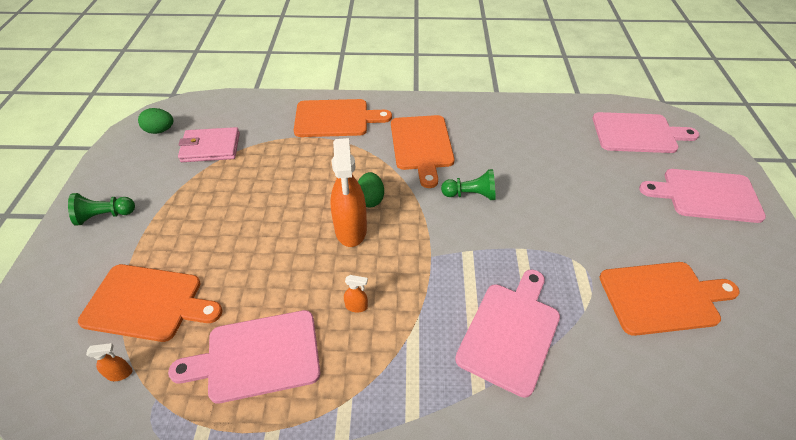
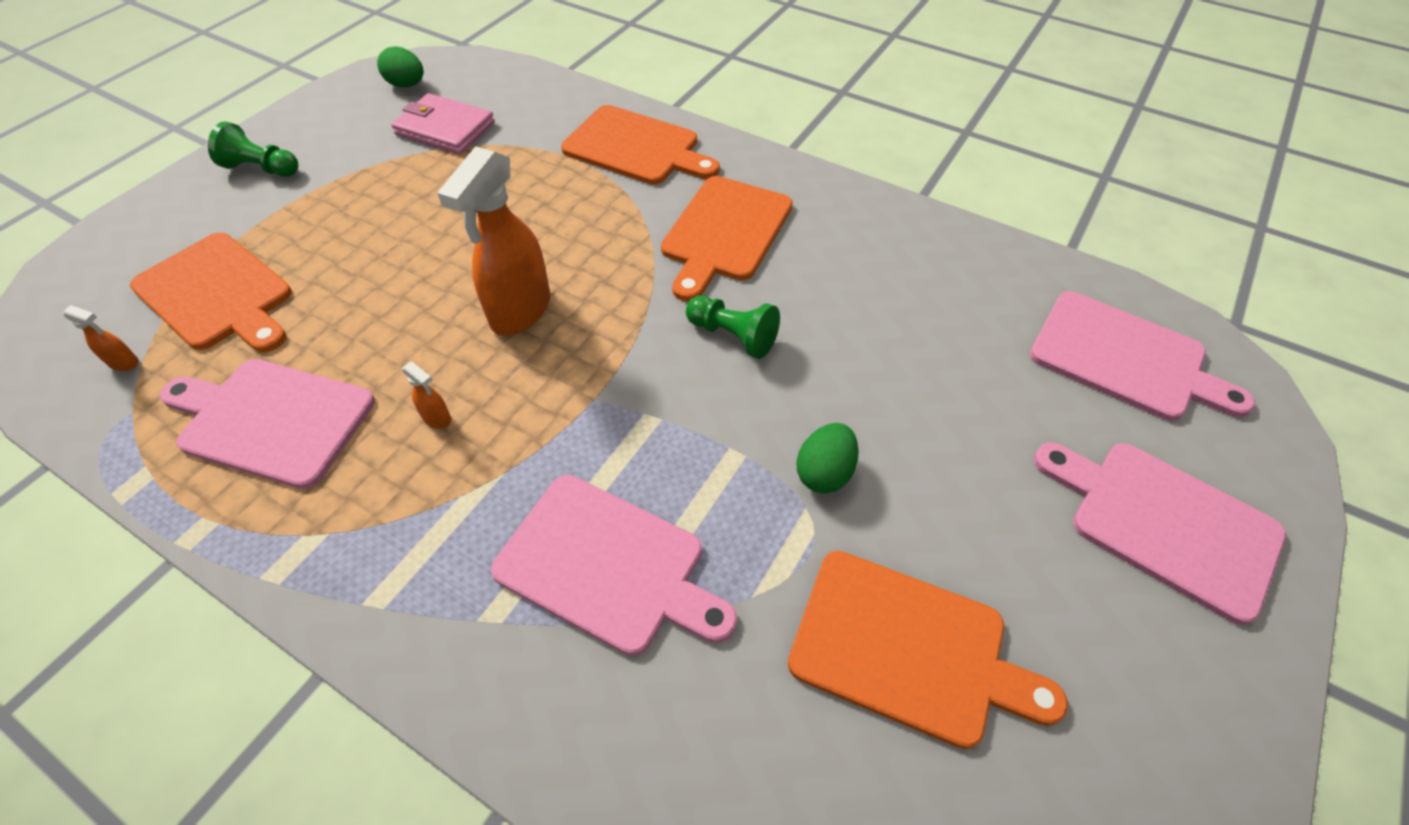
camera: 30 degrees right, 5 degrees up
(370, 199) = (583, 280): green egg -> green egg (824, 472)
(510, 332) = (608, 565): pink cutting board -> pink cutting board turned 60 degrees clockwise

